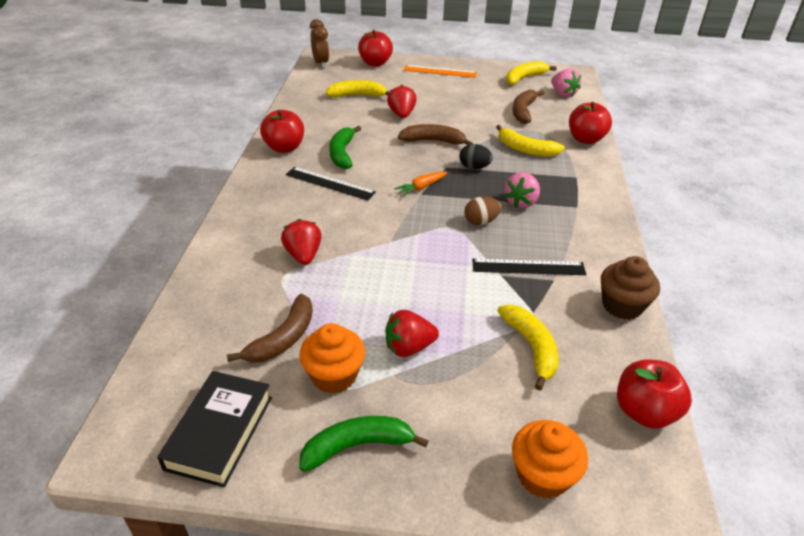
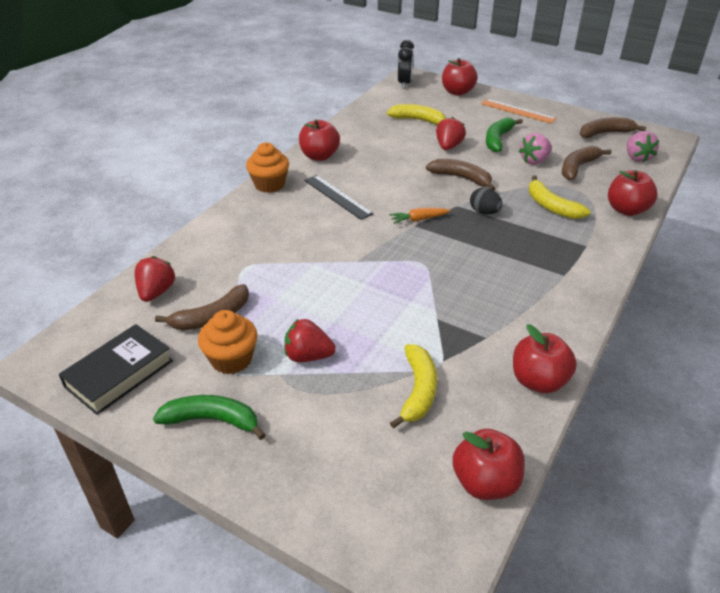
camera: 25 degrees right, 0 degrees up
(303, 255) = (273, 254): red strawberry -> red strawberry (156, 292)
(321, 63) = (404, 84): brown clock -> black clock
(342, 153) = (367, 172): green banana -> green banana (498, 139)
(481, 221) = (453, 265): brown egg -> none
(521, 202) = (507, 256): pink strawberry -> pink strawberry (534, 161)
(524, 78) = (605, 133): yellow banana -> brown banana
(528, 267) = (469, 319): black ruler -> none
(542, 475) = (347, 500): orange cupcake -> orange cupcake (269, 184)
(622, 305) = (538, 381): brown cupcake -> red apple

